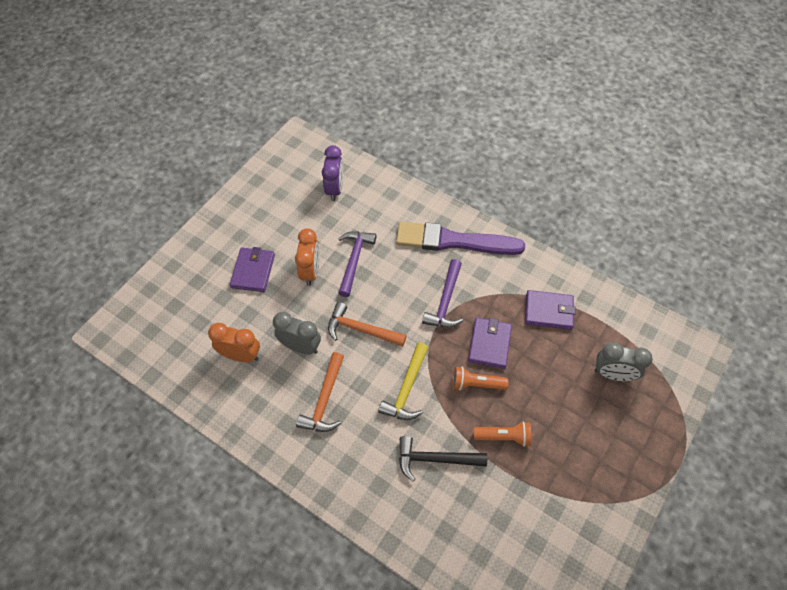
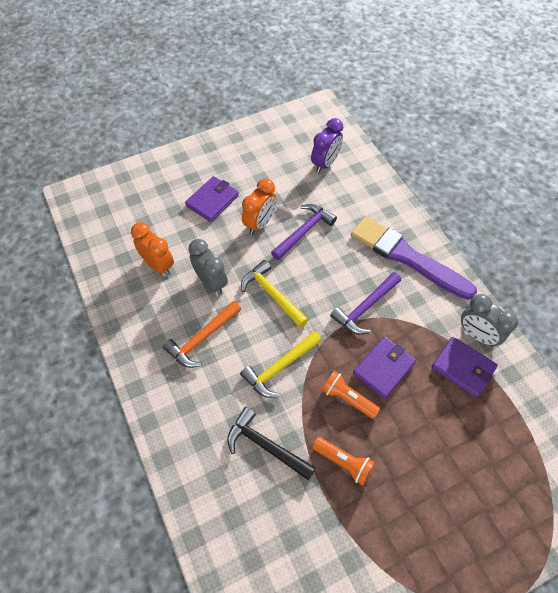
camera: 30 degrees right, 0 degrees up
(361, 329) = (272, 294): orange hammer -> yellow hammer
(612, 374) = (494, 464): grey clock -> grey clock (477, 335)

